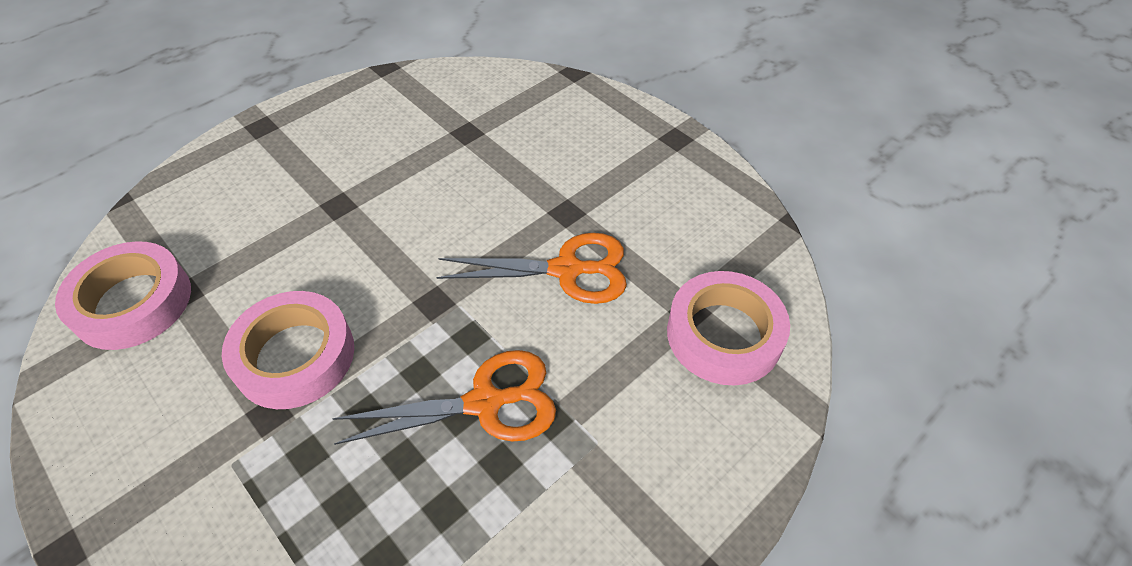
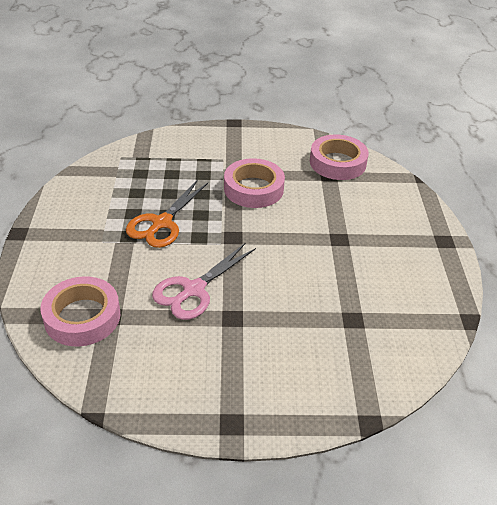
camera: 130 degrees right, 10 degrees down
(566, 270) = (193, 290): orange scissors -> pink scissors

